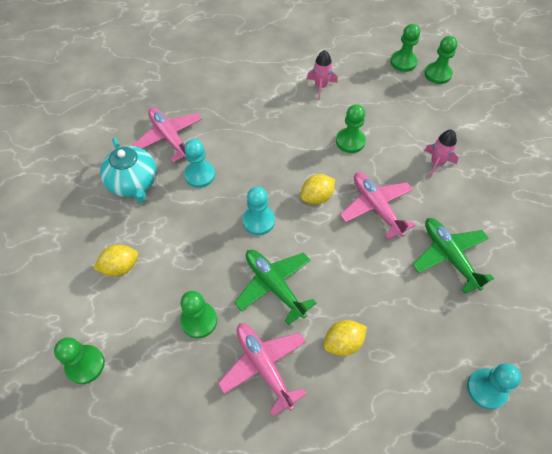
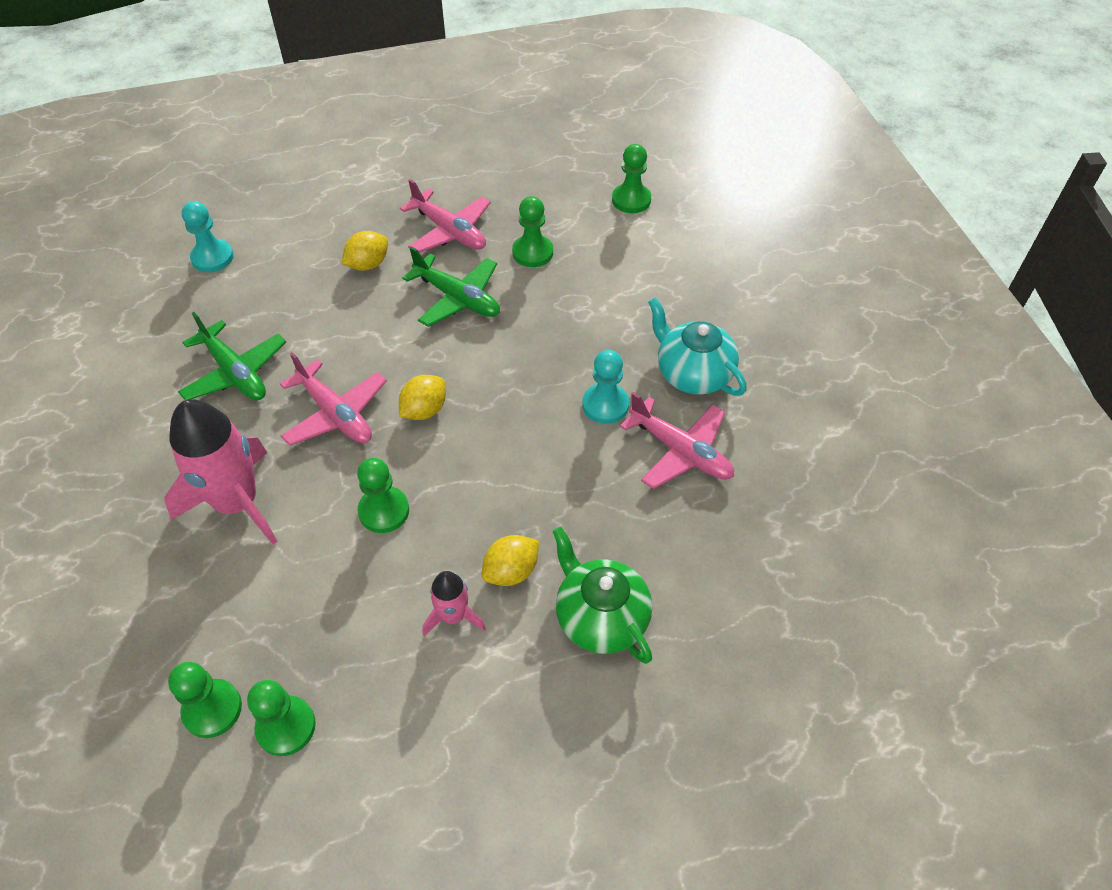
camera: 165 degrees right, 5 degrees down
(120, 267) = (648, 280): yellow lemon -> yellow lemon (511, 571)
(250, 72) = (600, 617): none -> green teapot
(258, 221) = (498, 362): turquoise pawn -> none
(436, 163) = (237, 503): pink rocket -> pink rocket, size x1.98

